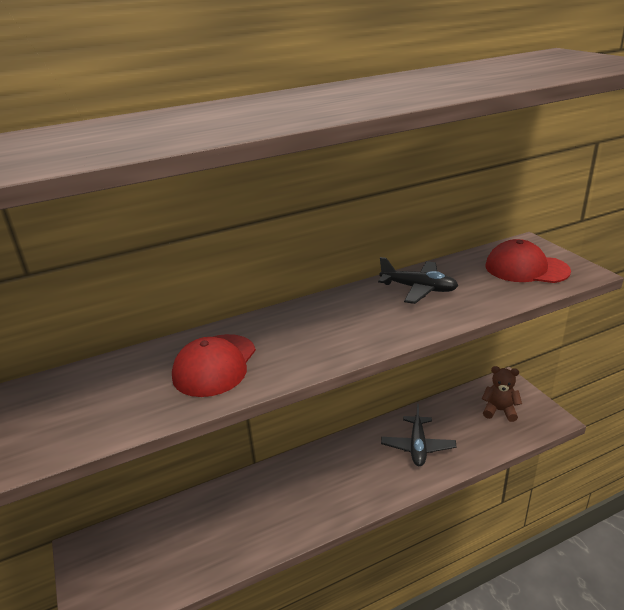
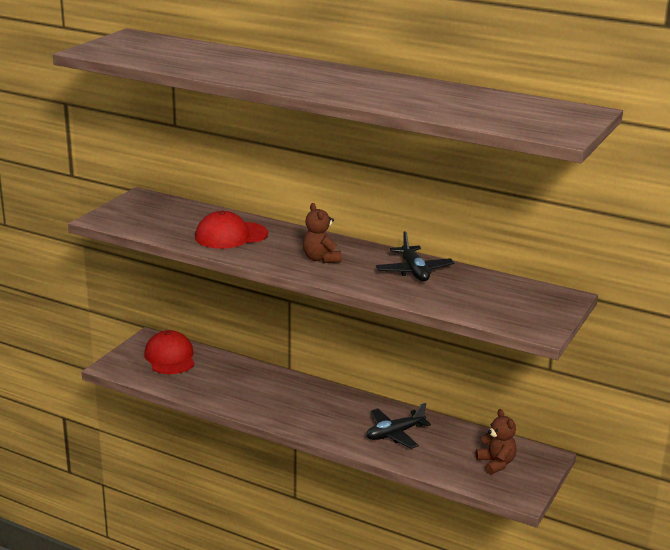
camera: 50 degrees right, 5 degrees down
(339, 328) = (321, 259): none -> brown teddy bear
(526, 268) = (512, 305): red cap -> red cap (170, 357)

